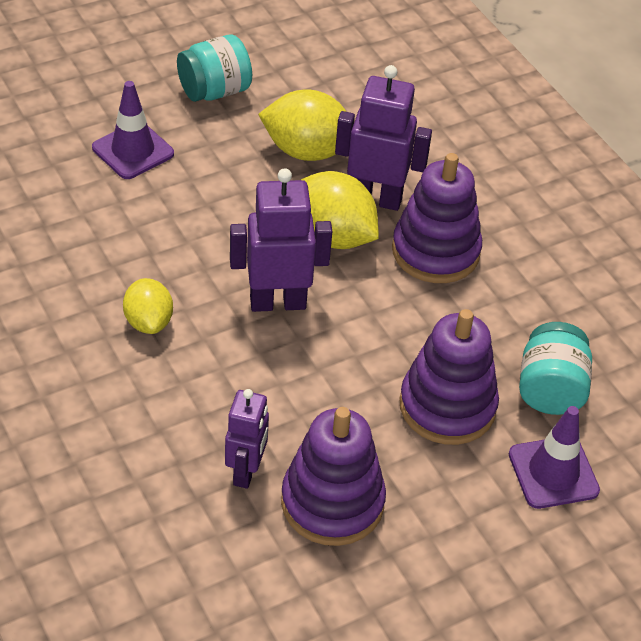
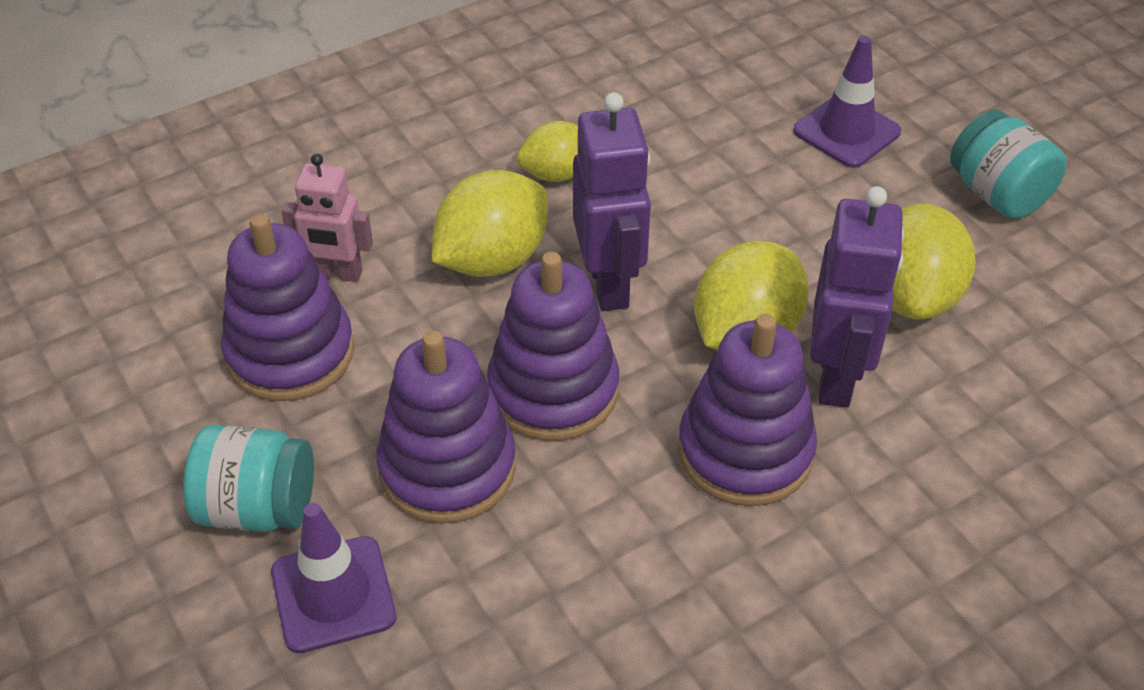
camera: 90 degrees right, 0 degrees up
(242, 369) = (492, 259): none -> yellow lemon
(246, 471) = (337, 274): purple robot -> pink robot
(379, 343) = (553, 390): none -> purple stacking toy
(550, 389) = (488, 596): turquoise jar -> turquoise jar (258, 507)

